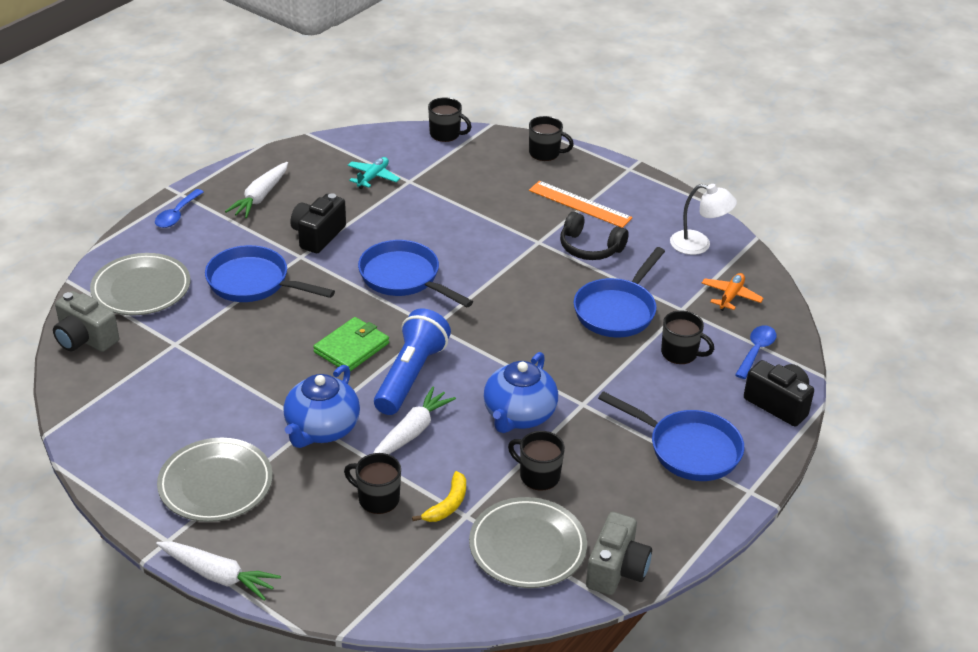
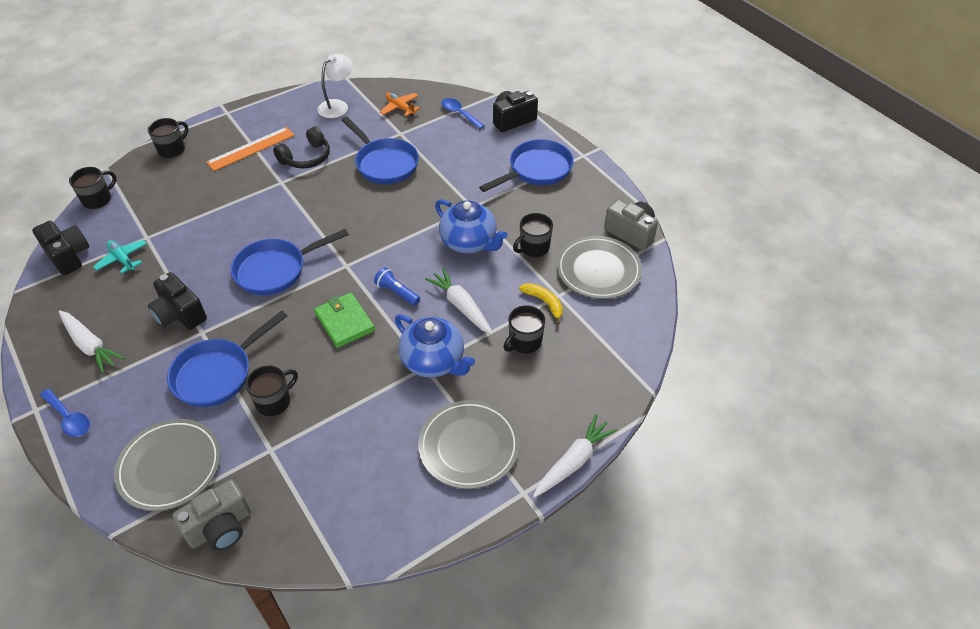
camera: 70 degrees left, 10 degrees up
(362, 145) = (68, 256): none -> black camera
(410, 375) = (397, 292): blue flashlight -> blue flashlight, size x0.50
(680, 353) = (444, 147): black mug -> black mug (274, 401)

